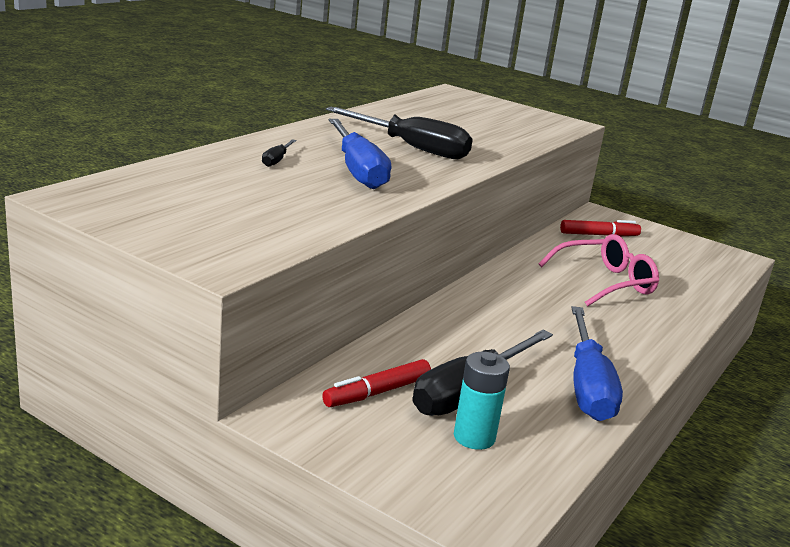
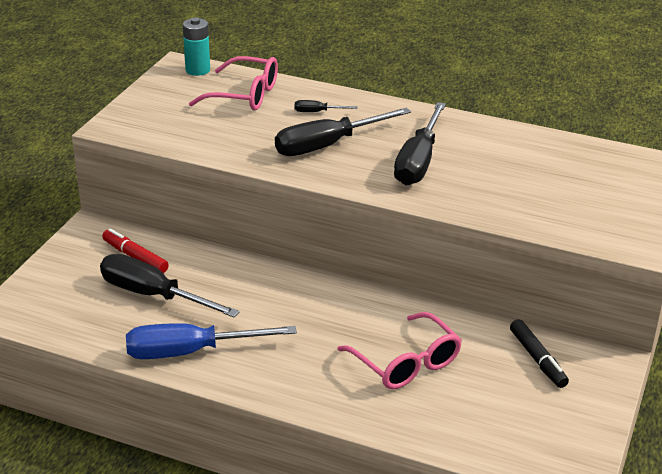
camera: 80 degrees right, 10 degrees up
(200, 181) = (245, 95): none -> pink glasses
(358, 170) = (328, 145): blue screwdriver -> black screwdriver
(474, 437) = (96, 301): turquoise battery -> turquoise battery (197, 70)
(599, 235) = (537, 359): red marker -> black marker

